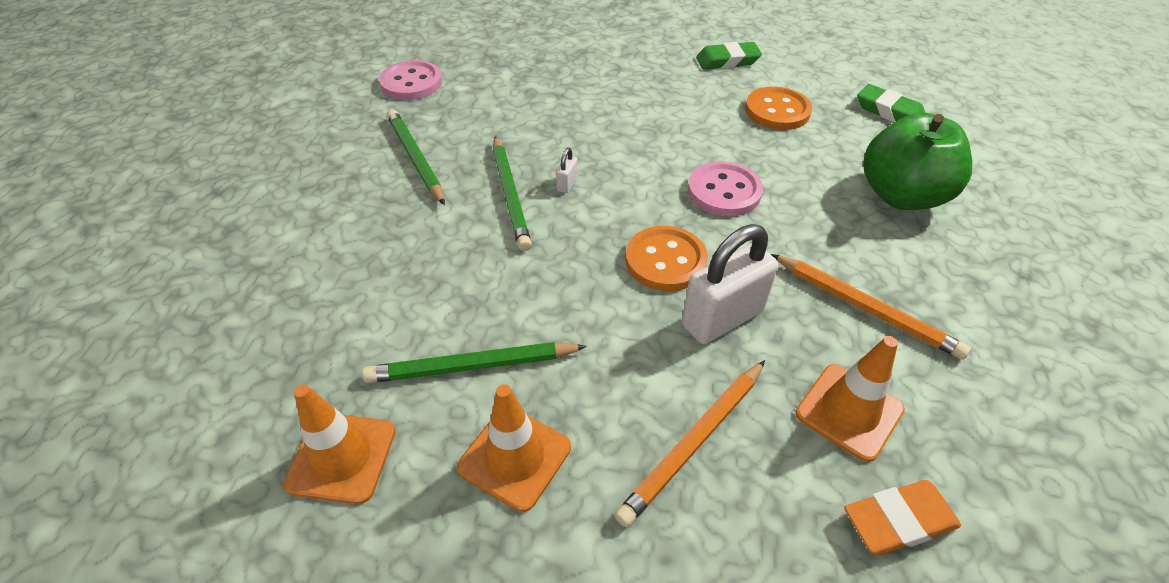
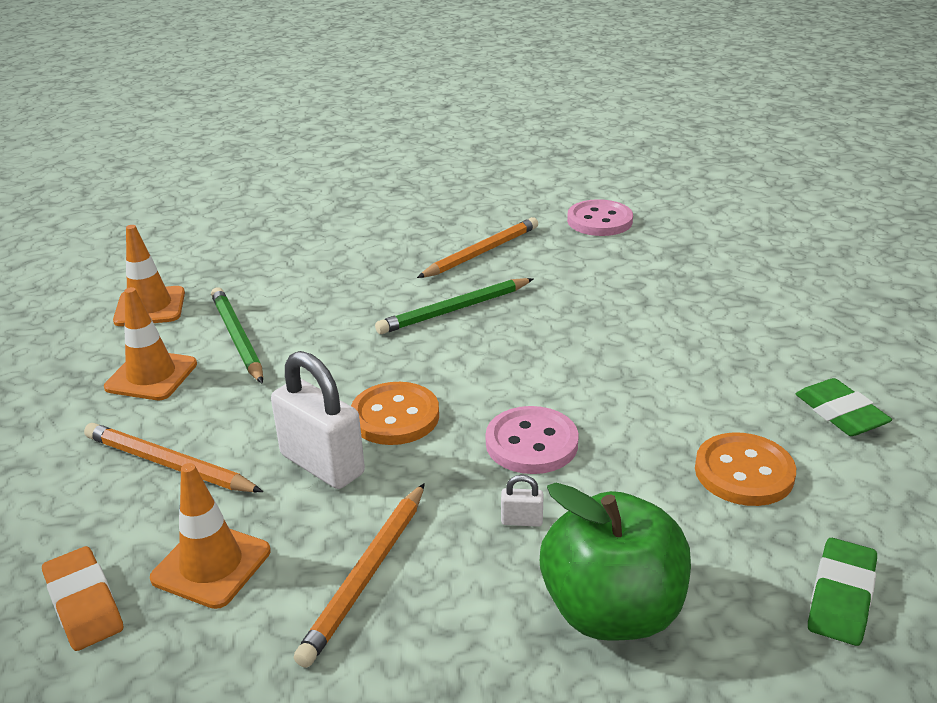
camera: 75 degrees right, 15 degrees down
(415, 158) = (481, 252): green pencil -> orange pencil
(567, 184) = (487, 337): white padlock -> white padlock (522, 521)

